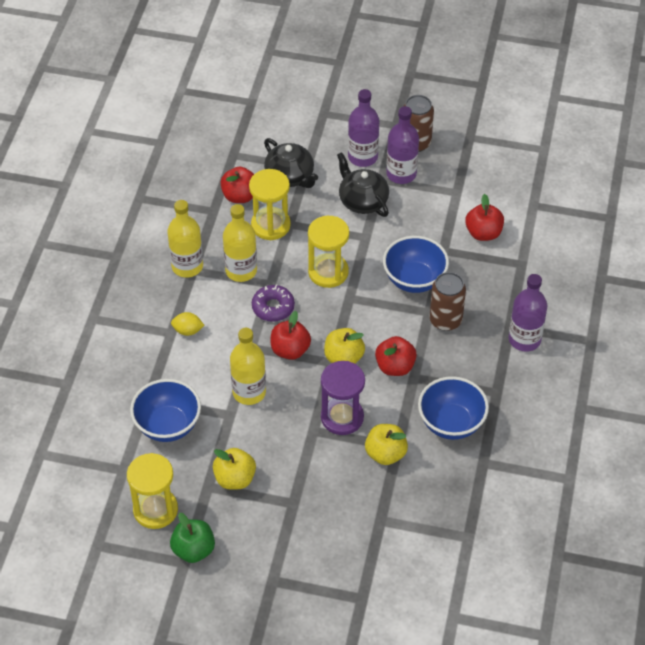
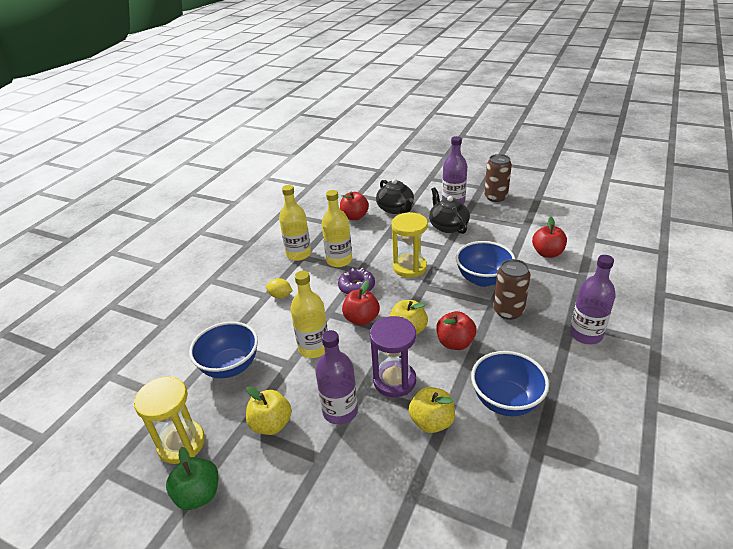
camera: 15 degrees right, 15 degrees down
(270, 225) = (372, 235): yellow hourglass -> none
(401, 174) = (481, 213): purple bottle -> purple bottle (340, 411)

